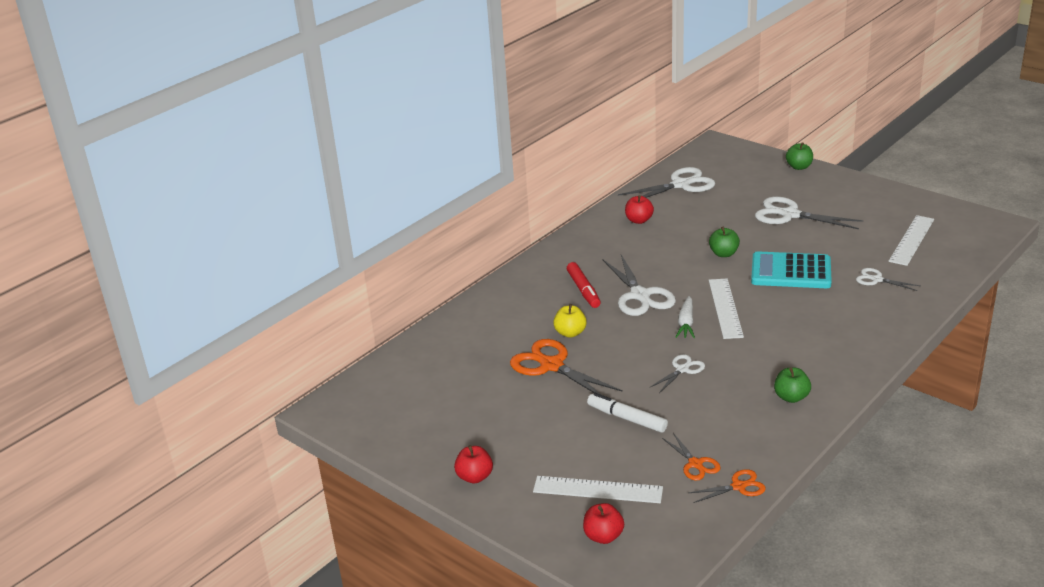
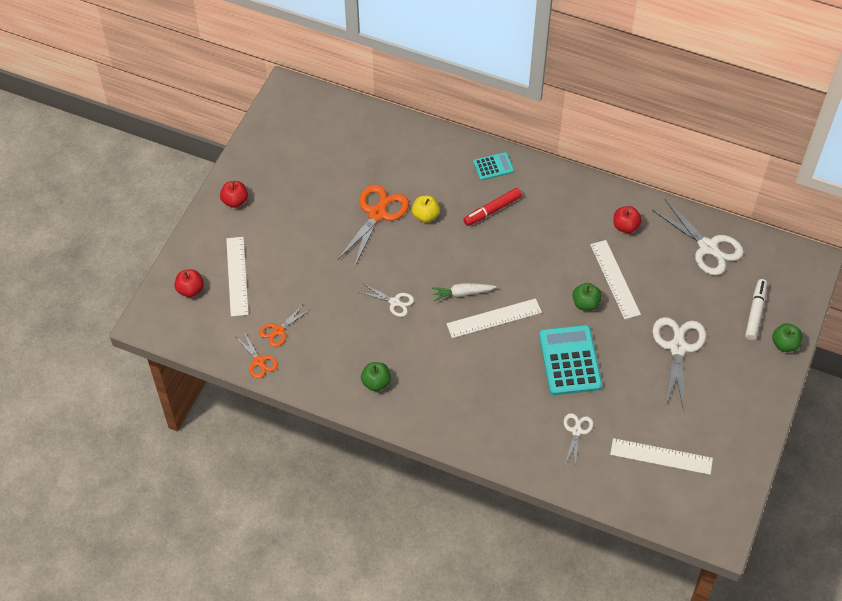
camera: 70 degrees right, 25 degrees up
(526, 282) = (493, 166): none -> turquoise calculator
(627, 418) = (322, 277): white marker -> white marker (755, 312)
(640, 295) = (496, 252): white scissors -> none
(700, 234) = (615, 279): none -> white ruler

